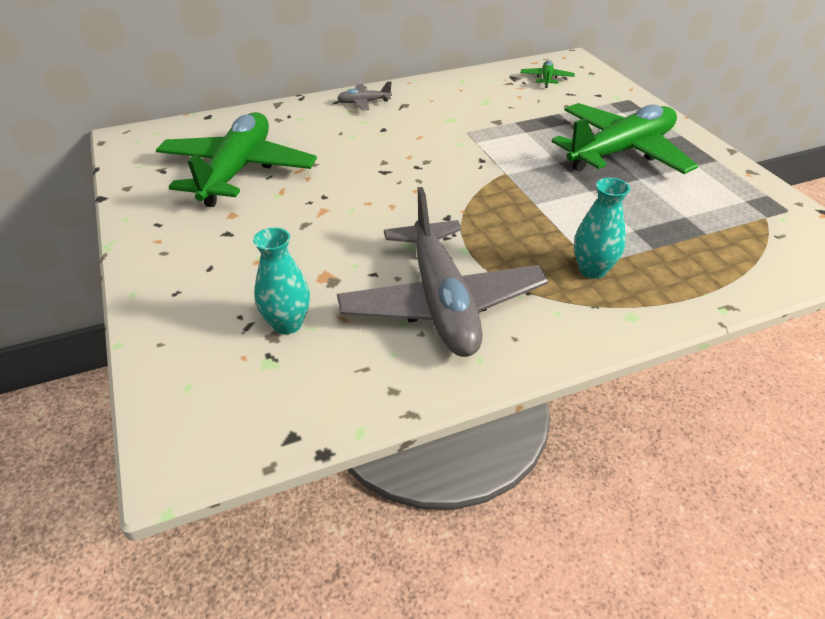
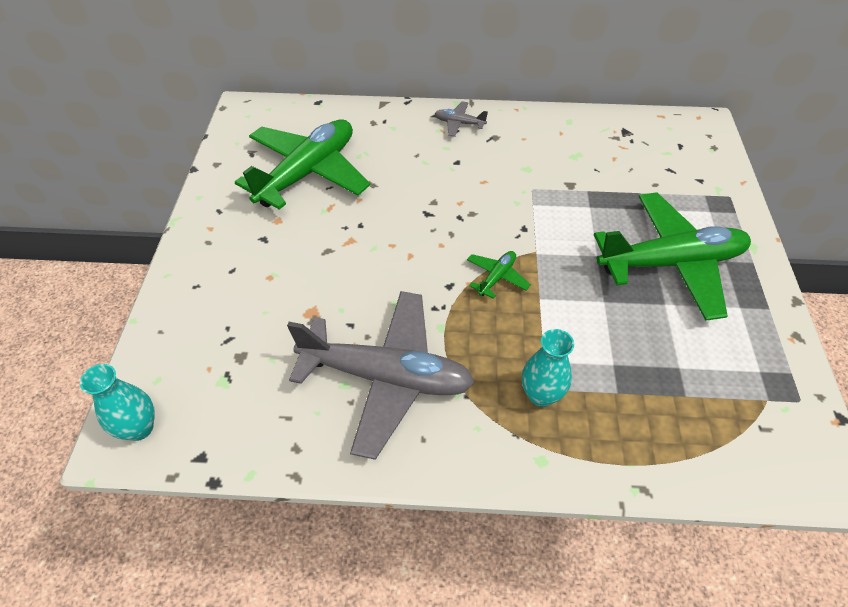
camera: 25 degrees right, 10 degrees up
(287, 324) = (256, 349): turquoise vase -> turquoise vase (139, 428)
(441, 302) = (386, 377): grey plane -> grey plane turned 90 degrees counterclockwise
(546, 79) = (659, 142): green plane -> green plane (497, 277)

